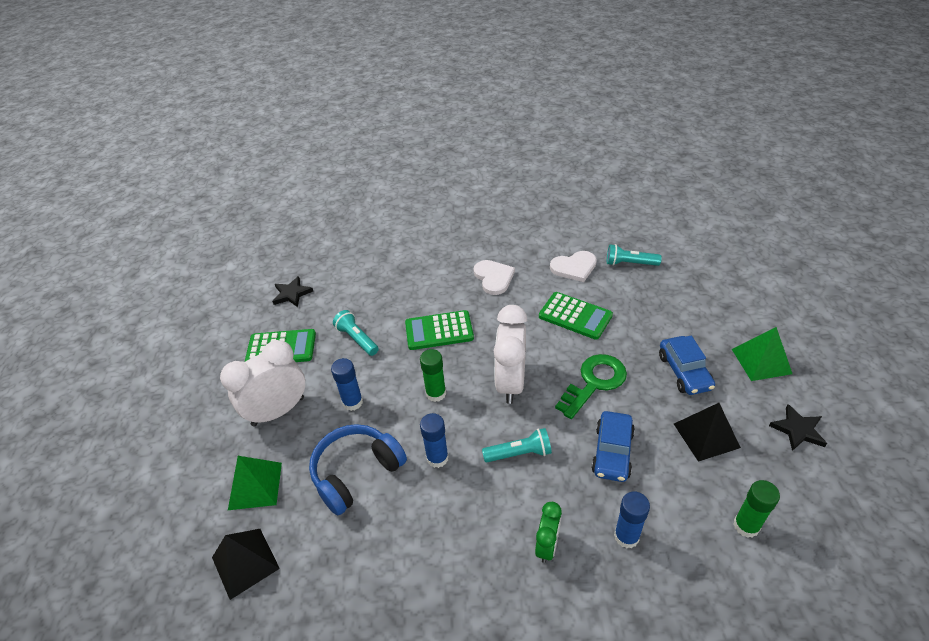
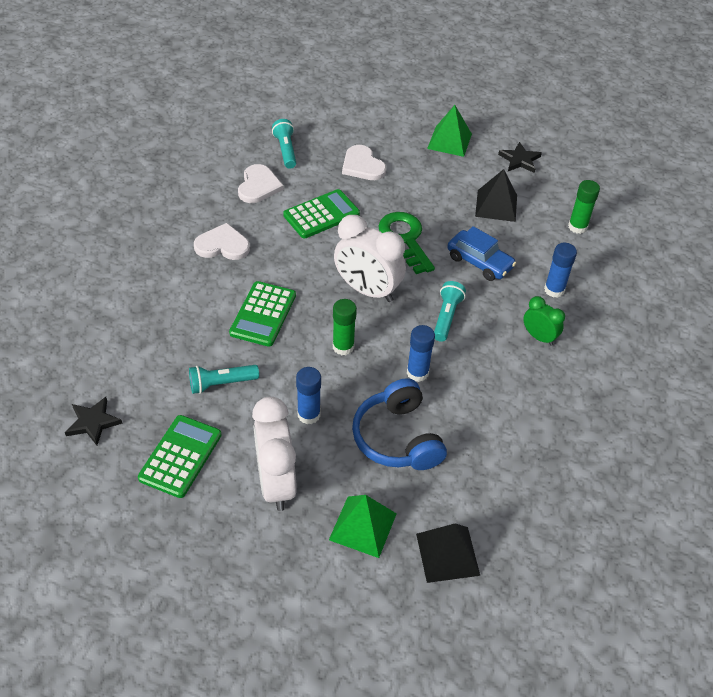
camera: 70 degrees left, 5 degrees up
(630, 263) = (286, 150): turquoise flashlight -> turquoise flashlight turned 135 degrees clockwise
(660, 315) = (362, 165): none -> white heart
(684, 372) = (431, 184): blue car -> none

